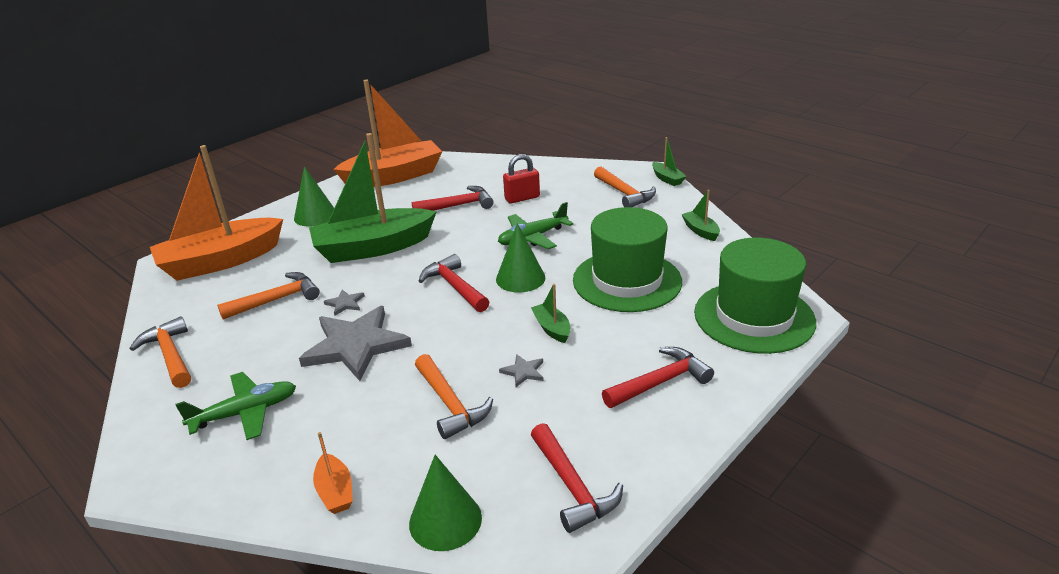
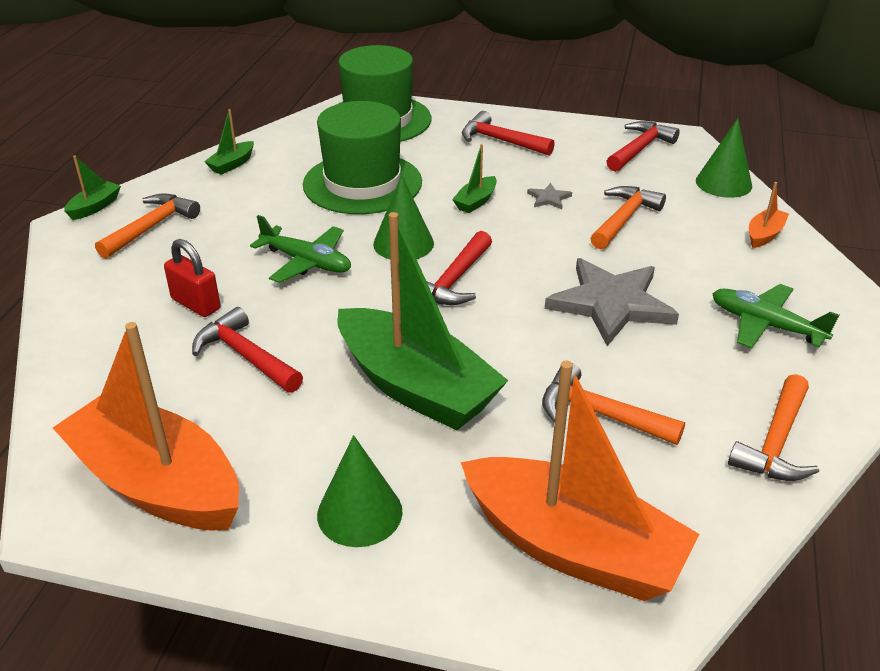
camera: 120 degrees left, 5 degrees up
(345, 303) = (553, 348): grey star -> none

